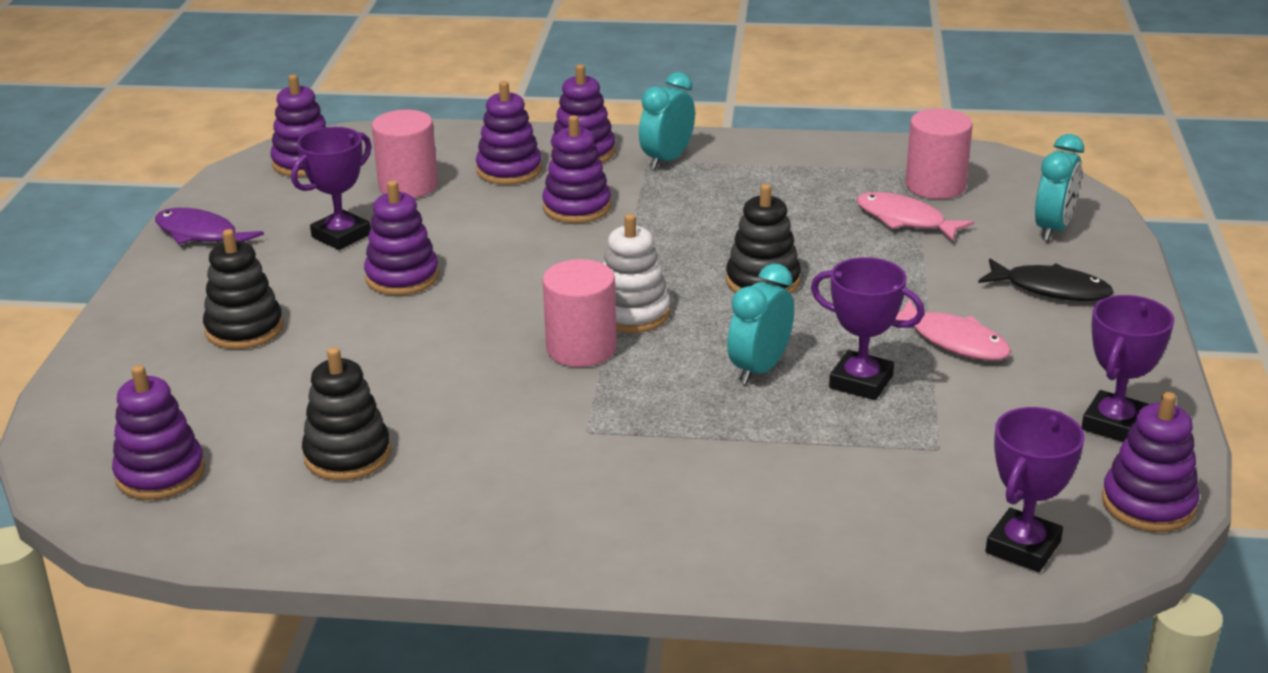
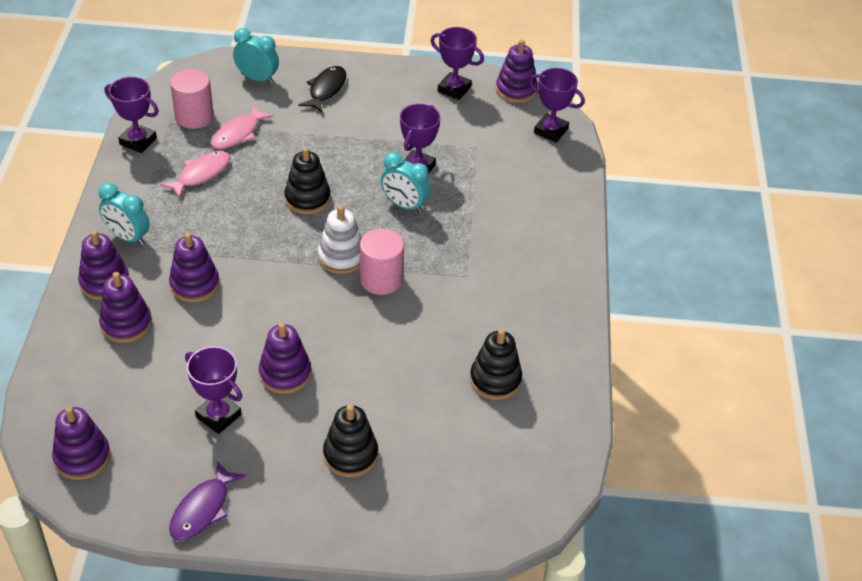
camera: 95 degrees left, 15 degrees up
(160, 473) = (519, 470): purple stacking toy -> none
(408, 186) = (141, 383): pink cylinder -> none
(866, 152) = (138, 141): none -> purple trophy
(953, 341) = (378, 131): pink fish -> pink fish (201, 174)

